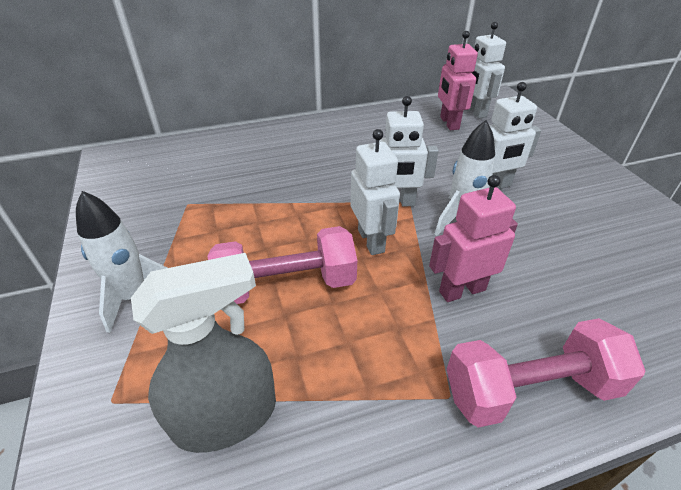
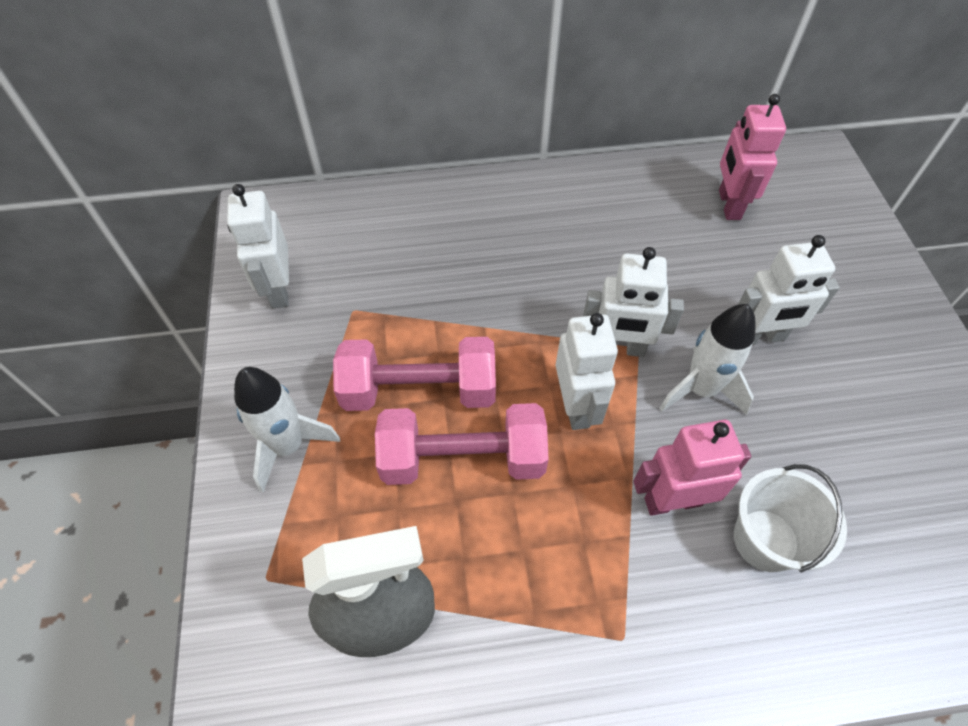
camera: 10 degrees right, 15 degrees up
(474, 112) = (773, 185): white robot -> white robot (279, 290)
(530, 390) = (715, 647): pink dumbbell -> pink dumbbell (419, 391)
(542, 306) = (765, 540): none -> white bucket

